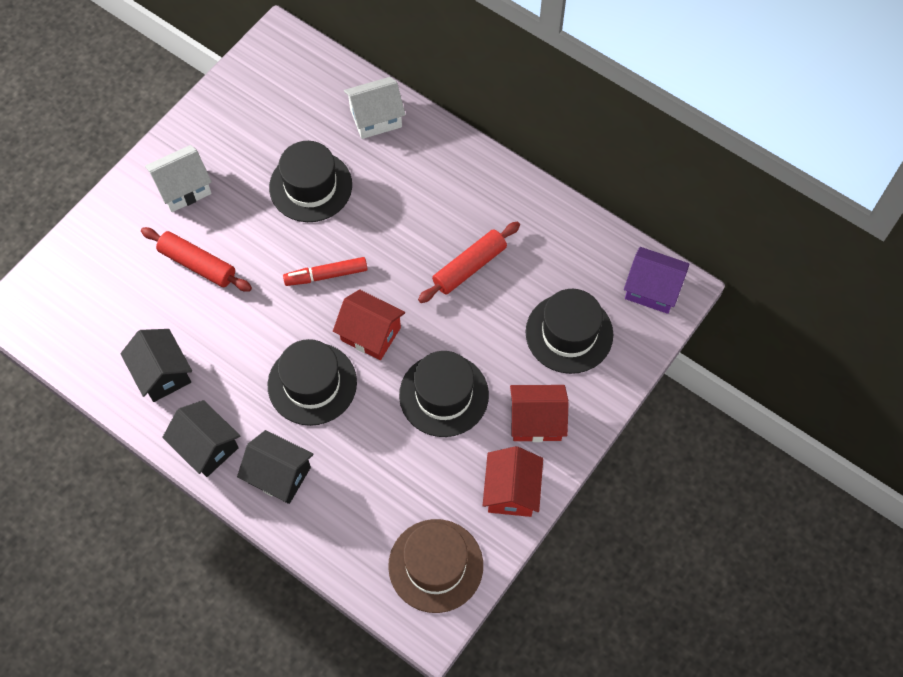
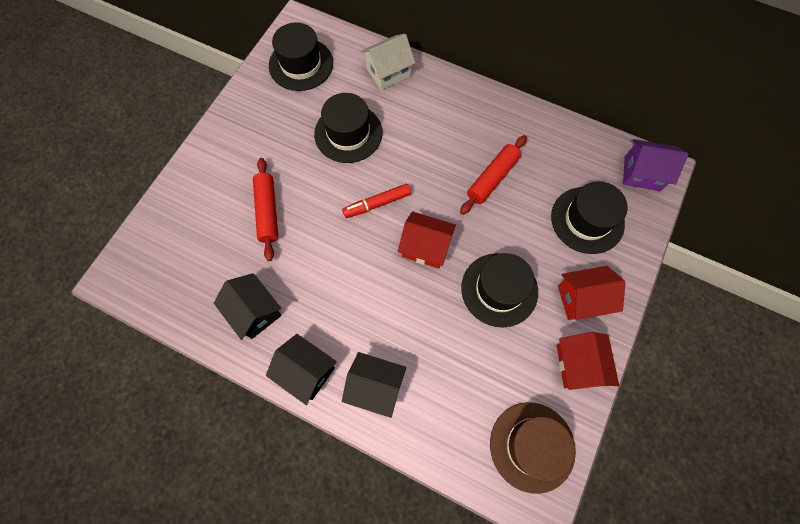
camera: 10 degrees left, 5 degrees up
(183, 188) = (244, 151): white house -> none
(197, 264) = (268, 212): red rolling pin -> red rolling pin turned 60 degrees clockwise
(312, 383) = (386, 298): black hat -> black hat (301, 64)

